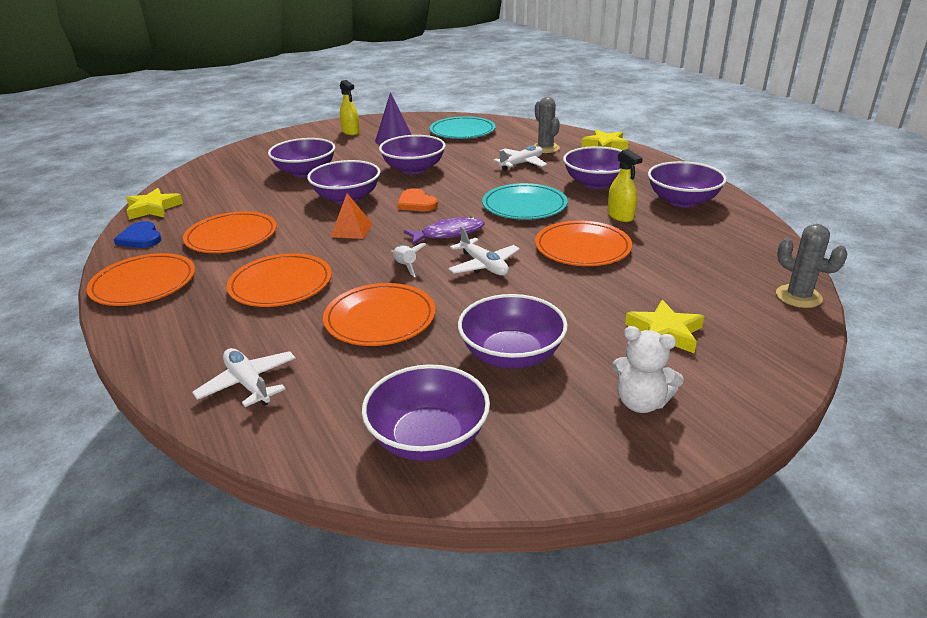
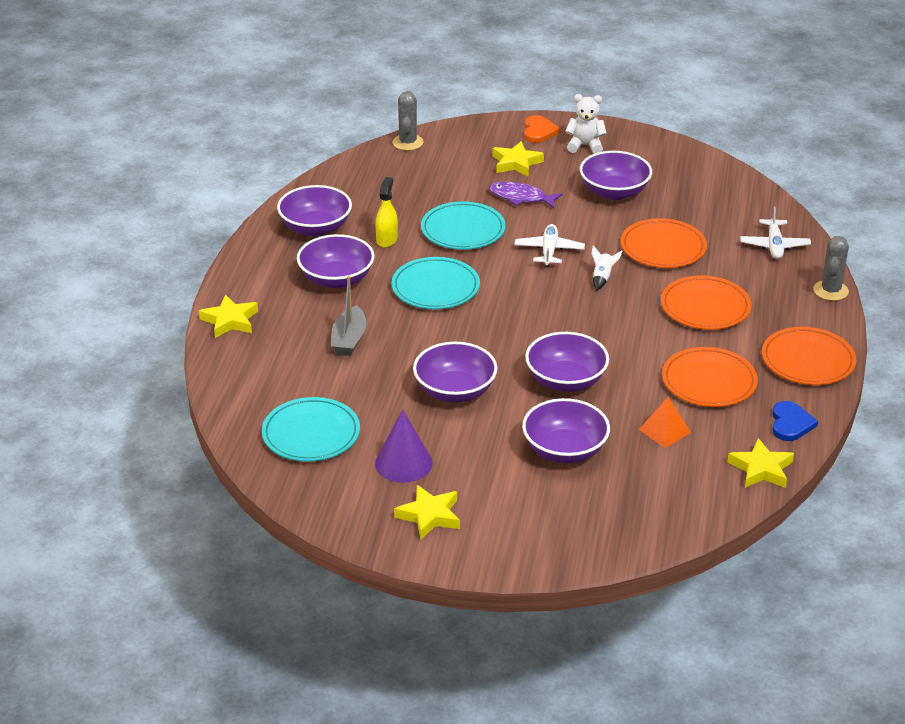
camera: 140 degrees left, 5 degrees up
(351, 132) = (429, 516): yellow spray bottle -> yellow star
(351, 230) = (603, 335): orange pyramid -> orange pyramid (665, 431)
(416, 203) = (515, 339): orange heart -> orange heart (539, 131)
(428, 438) = (703, 179): purple bowl -> none
(449, 234) = (534, 291): purple fish -> purple fish (521, 197)
(521, 164) = (349, 340): white plane -> grey boat
(545, 148) = (287, 350): grey cactus -> grey cactus (830, 291)
(582, 248) = (463, 230): orange plate -> turquoise plate
(641, 402) = (585, 146): white teddy bear -> white teddy bear turned 60 degrees counterclockwise

